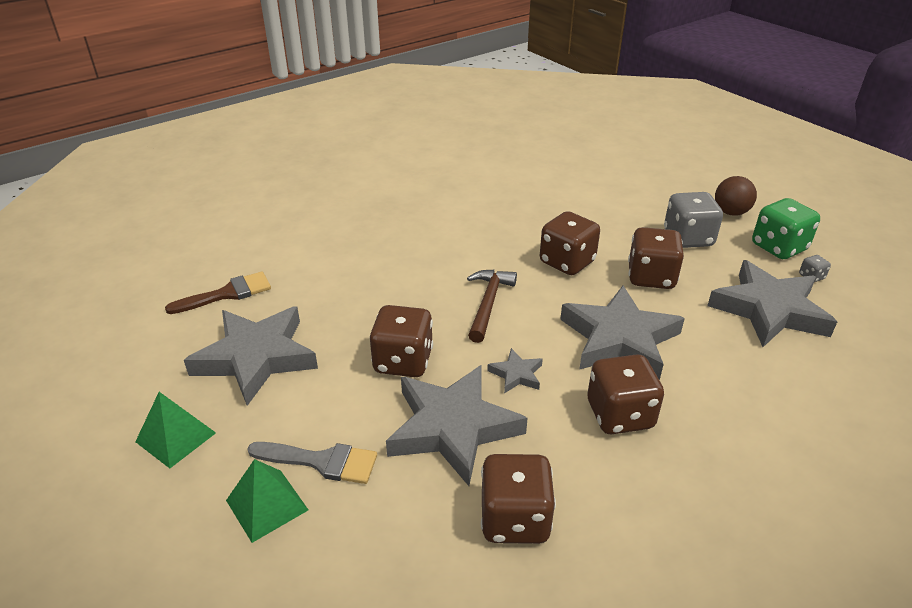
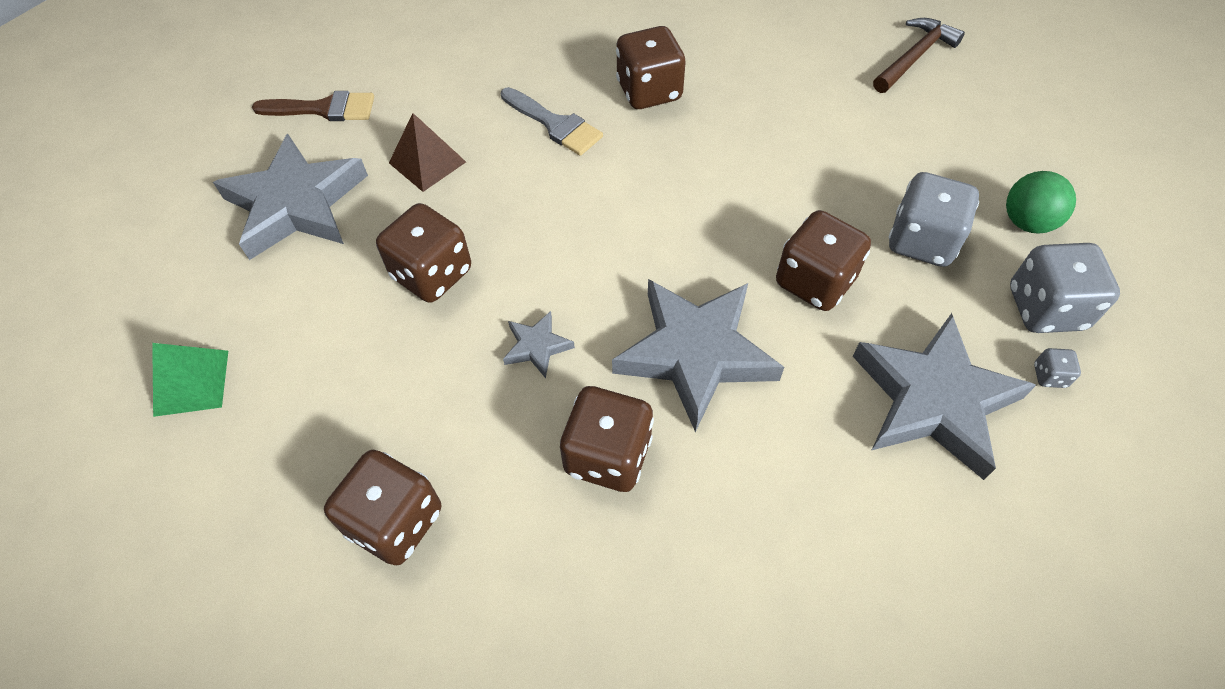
camera: 30 degrees right, 20 degrees up
(176, 437) = (168, 267): green pyramid -> none
(321, 461) = (269, 358): grey brush -> grey brush (555, 124)
(339, 299) = (427, 162): none -> brown pyramid
(453, 428) = (419, 382): grey star -> none
(488, 303) = (582, 236): brown hammer -> brown hammer (915, 57)
(567, 262) = (725, 214): brown dice -> brown dice (649, 91)
(730, 212) = (1027, 222): brown ball -> green ball
(778, 247) = (1045, 308): green dice -> grey dice

